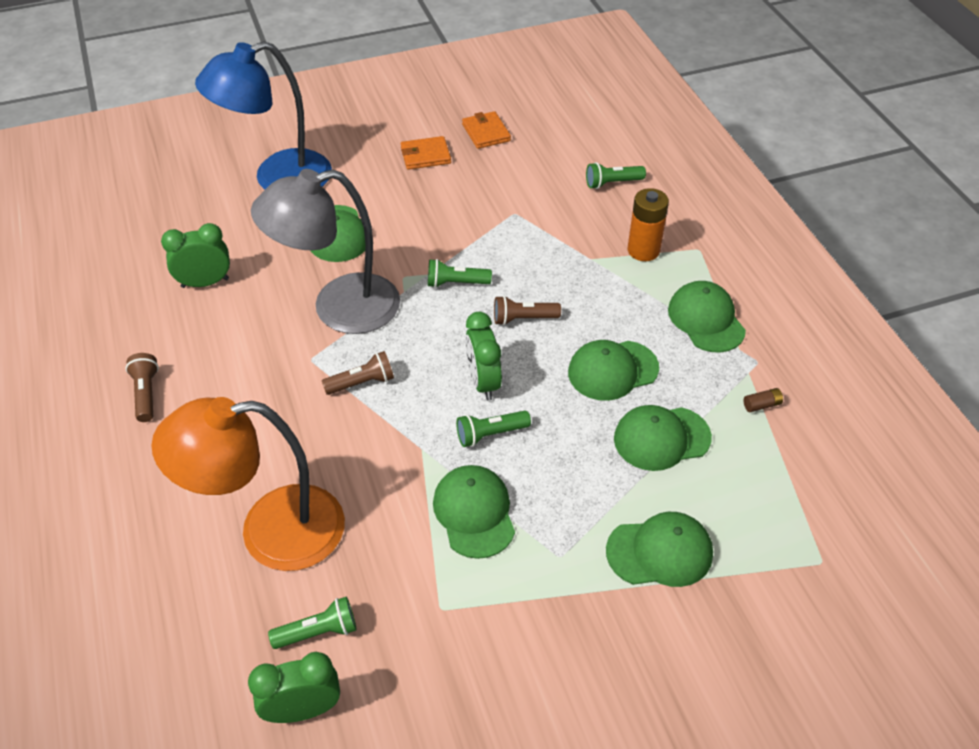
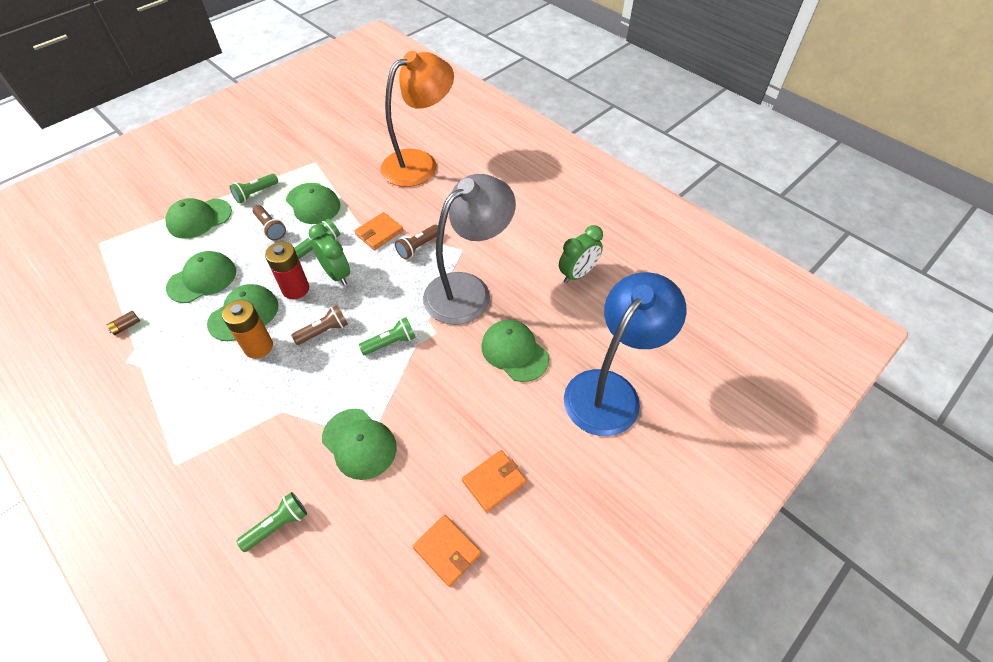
camera: 155 degrees right, 5 degrees up
(146, 394) = (544, 198): brown flashlight -> brown flashlight (270, 228)
(303, 710) = (361, 116): green clock -> none
(318, 632) = (370, 138): green flashlight -> green flashlight (255, 193)
(401, 423) = (379, 233): none -> orange wallet
(541, 381) = (295, 289): none -> red battery
(643, 250) = (232, 441): orange battery -> orange battery (258, 347)
(706, 320) = (169, 385): green cap -> green cap (359, 443)

